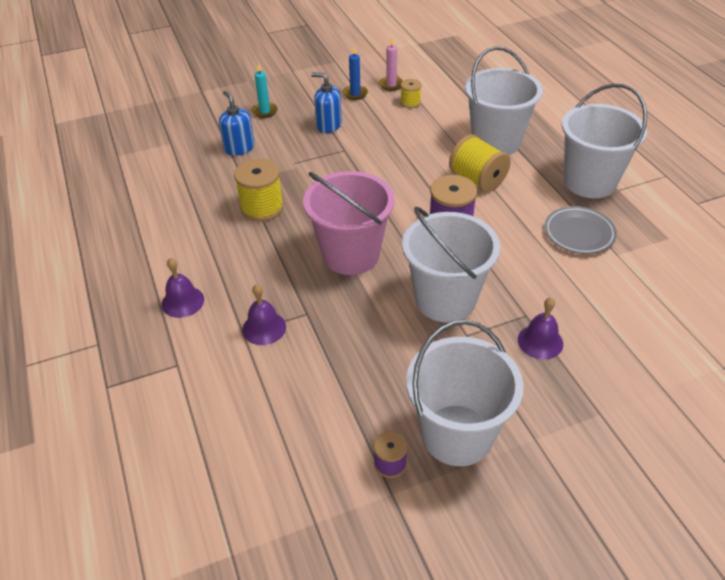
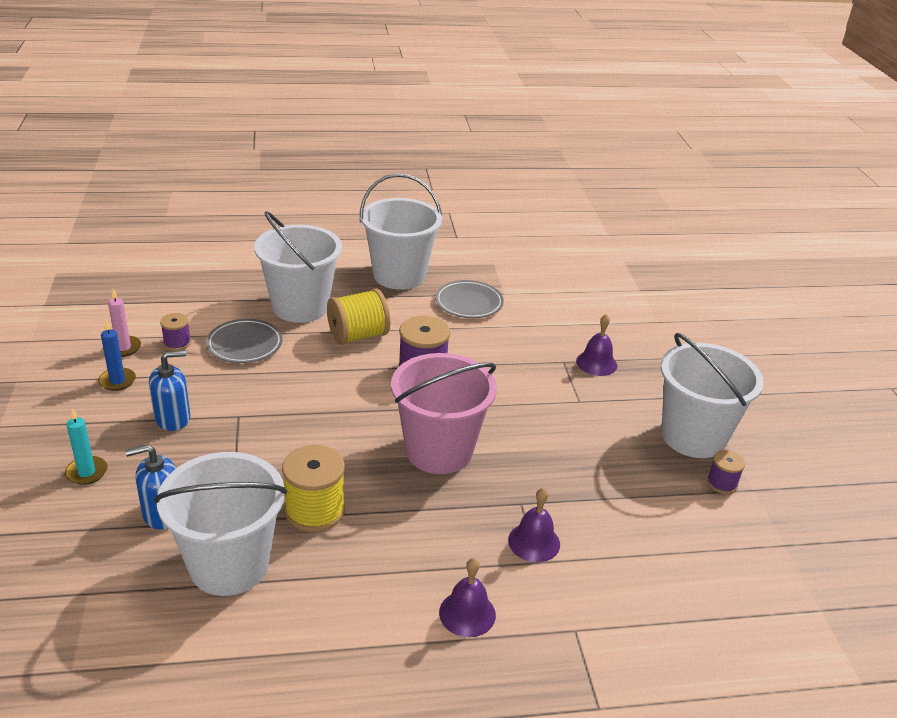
camera: 80 degrees left, 10 degrees down
(328, 125) = (173, 418): blue soap dispenser -> blue soap dispenser turned 150 degrees counterclockwise
(410, 103) = (177, 343): yellow spool -> purple spool
(427, 130) = (245, 345): none -> grey plate
(445, 299) = (529, 402): white bucket -> white bucket (229, 565)

